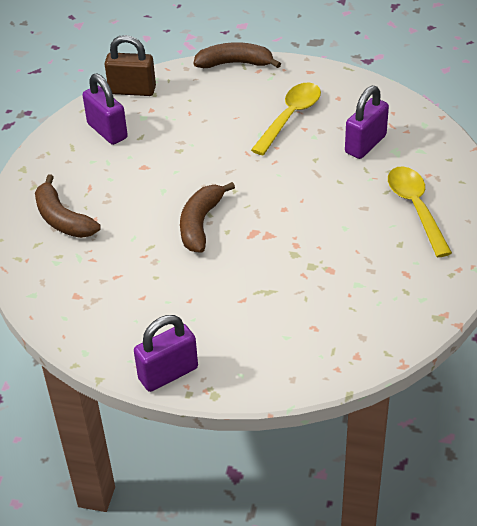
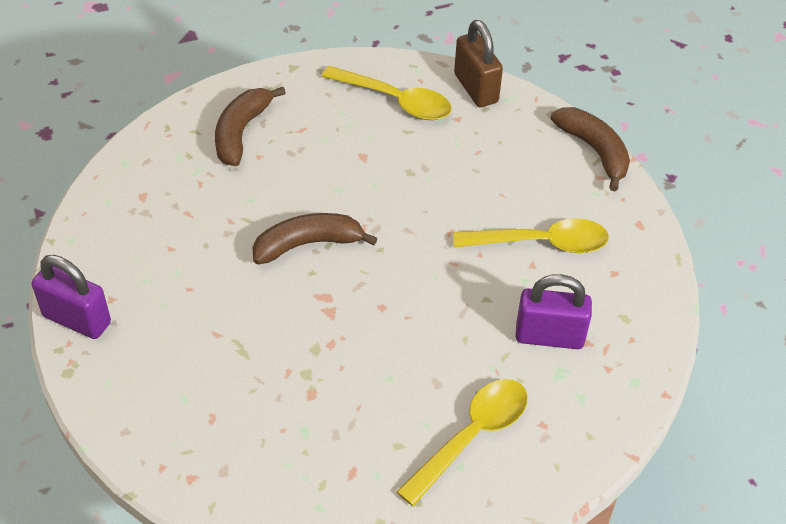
camera: 55 degrees right, 5 degrees up
(107, 131) = (396, 101): purple padlock -> yellow spoon

